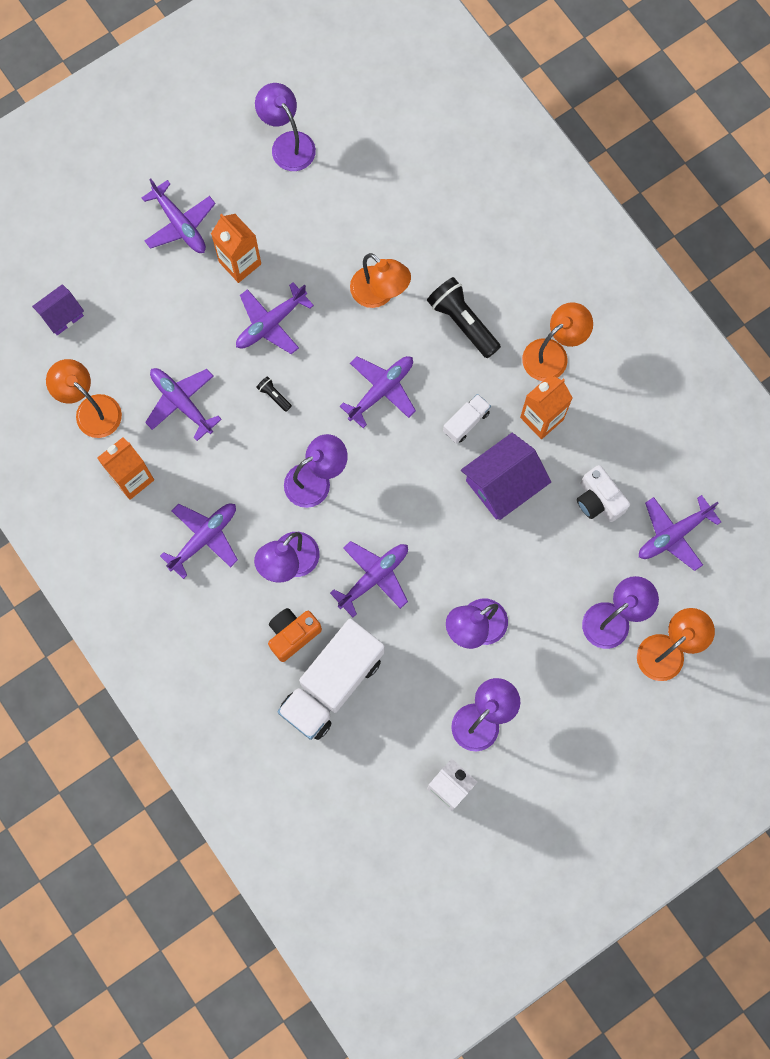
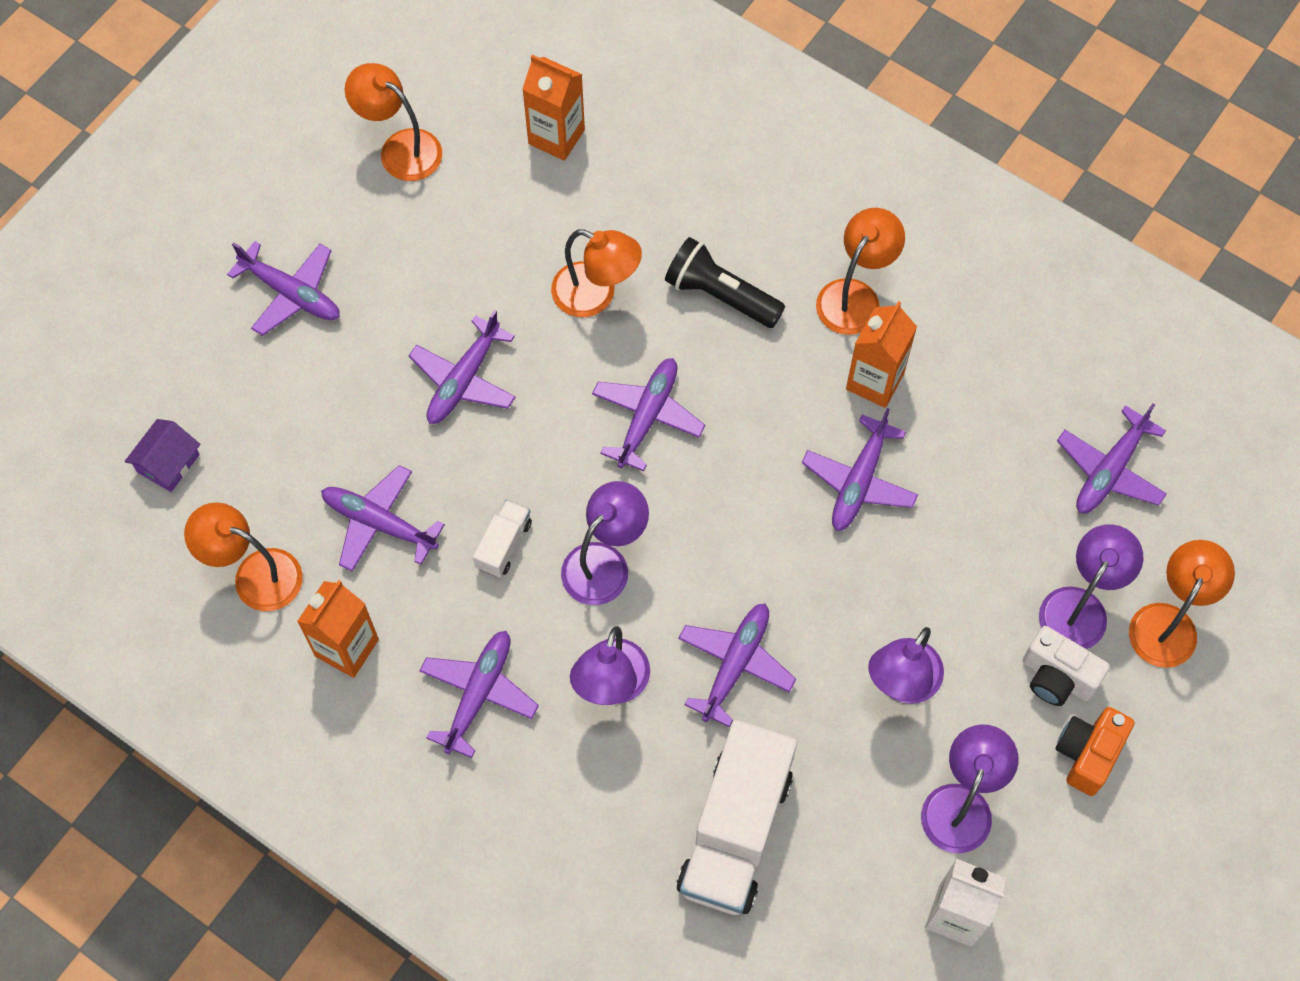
camera: 20 degrees left, 10 degrees down
(240, 263) = (392, 316): orange carton -> orange carton (556, 137)
(274, 396) = (504, 471): black flashlight -> none
(288, 144) = (400, 148): purple lamp -> orange lamp
(292, 635) = (653, 782): orange camera -> orange camera (1087, 754)
(466, 422) = (777, 419): white truck -> white truck (504, 545)
(503, 483) = (859, 481): purple house -> purple plane
(598, 500) = (993, 460): white camera -> white camera (1057, 677)

